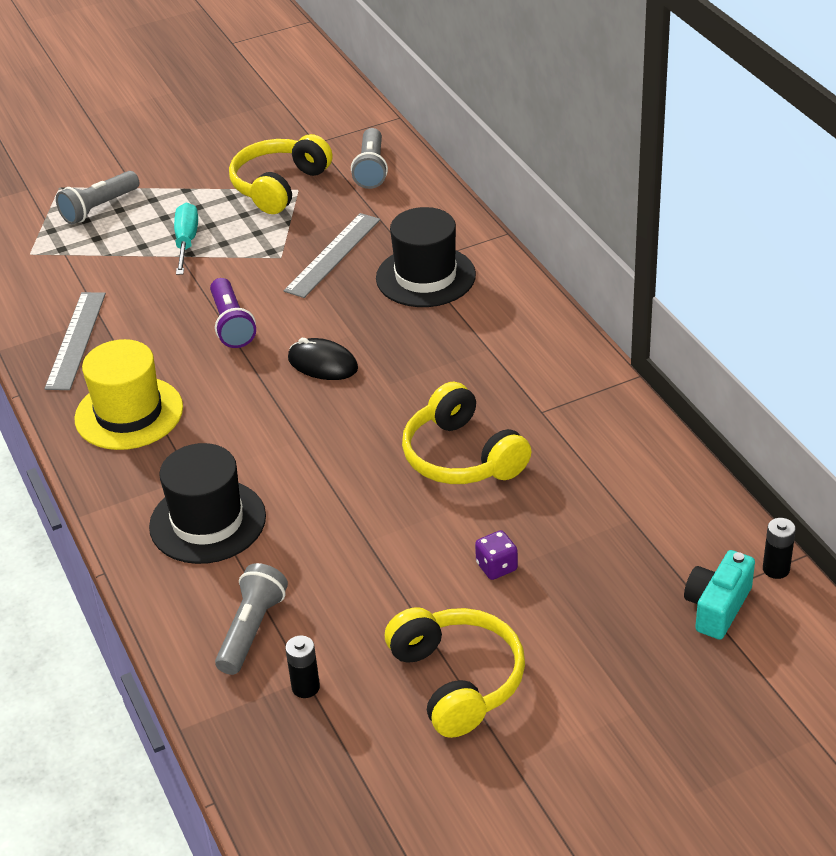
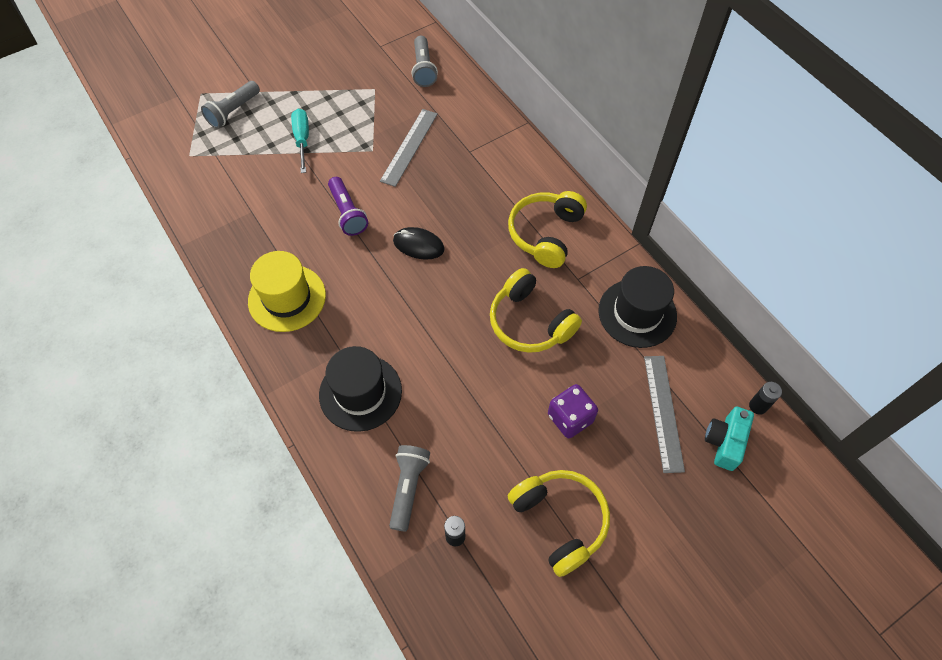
camera: 10 degrees left, 20 degrees up
(76, 340) = (237, 233): grey ruler -> grey ruler (663, 412)
(279, 186) = (360, 86): yellow headphones -> yellow headphones (545, 234)
(425, 277) = (478, 163): black hat -> black hat (637, 313)
(496, 567) = (570, 418): purple dice -> purple dice, size x1.56

